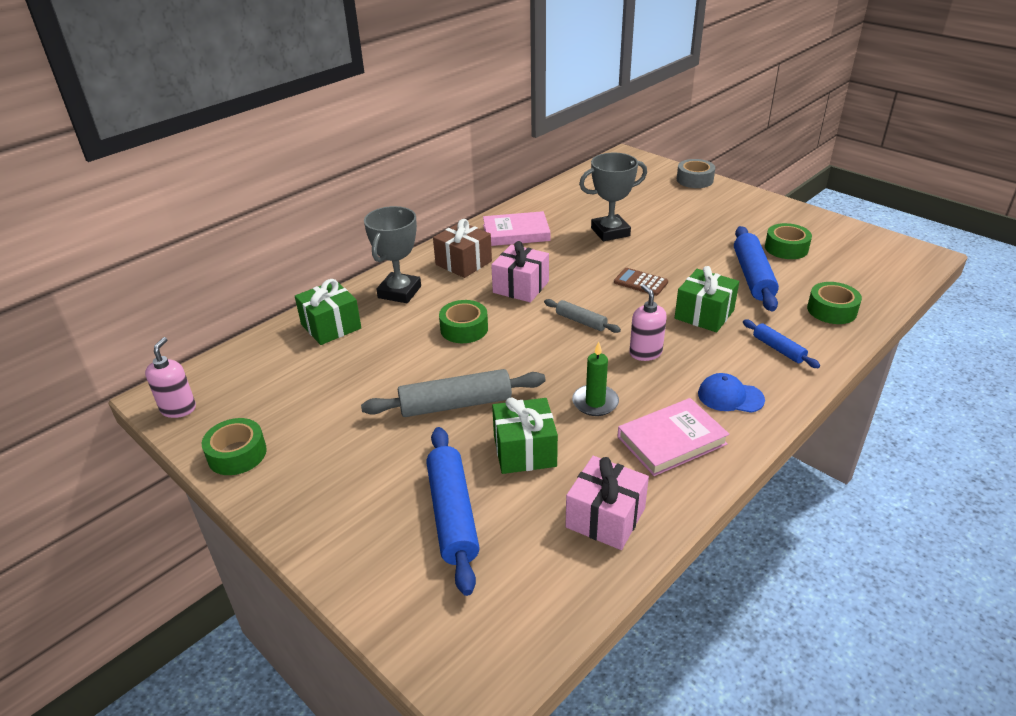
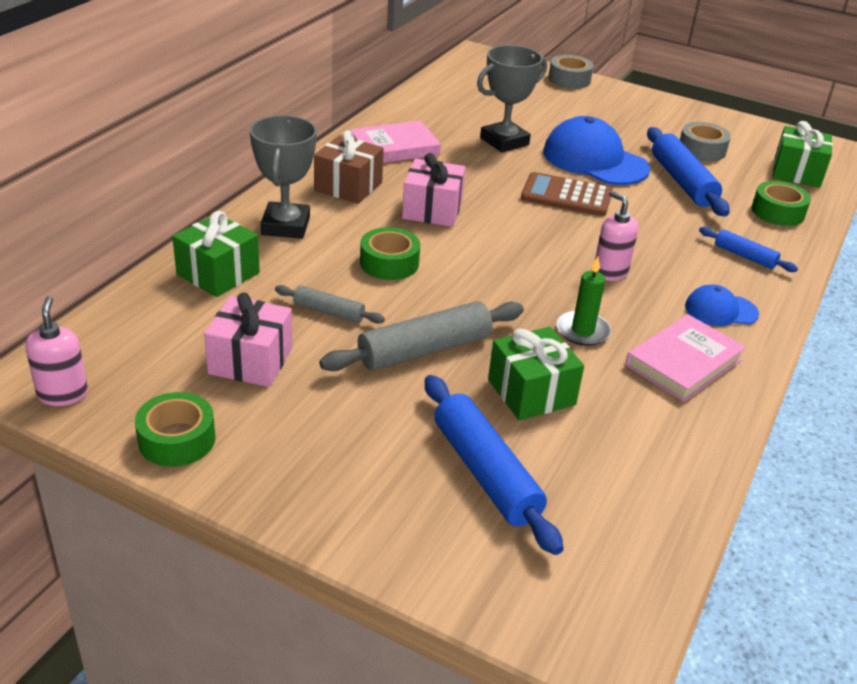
camera: 20 degrees left, 0 degrees up
(581, 321) = (522, 243): grey rolling pin -> grey rolling pin (329, 312)
(605, 518) = (655, 452): pink gift -> pink gift (251, 361)
(640, 282) = (566, 196): brown calculator -> brown calculator, size x1.52
(681, 252) = (595, 160): none -> blue cap
(704, 314) = (651, 226): green gift -> green gift (796, 172)
(786, 248) = (702, 150): green tape -> grey tape

